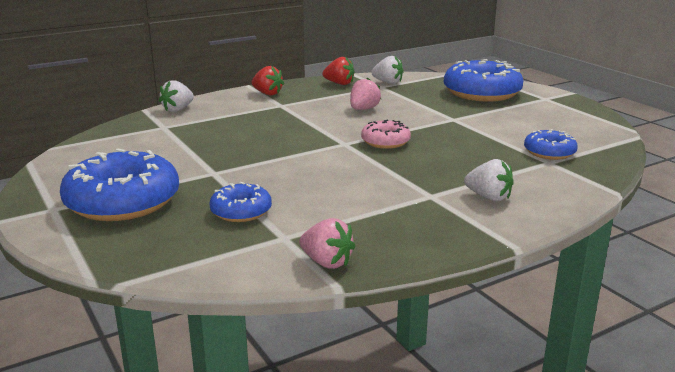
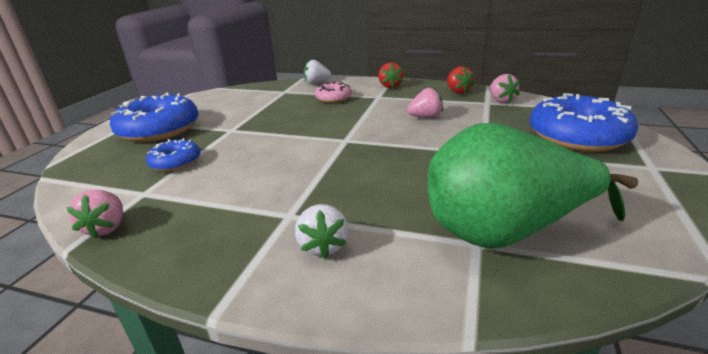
camera: 50 degrees right, 5 degrees up
(385, 142) = (375, 150): pink donut -> pink donut (333, 98)
(388, 82) = (501, 101): white strawberry -> pink strawberry
(549, 152) = (504, 232): blue donut -> green pear

